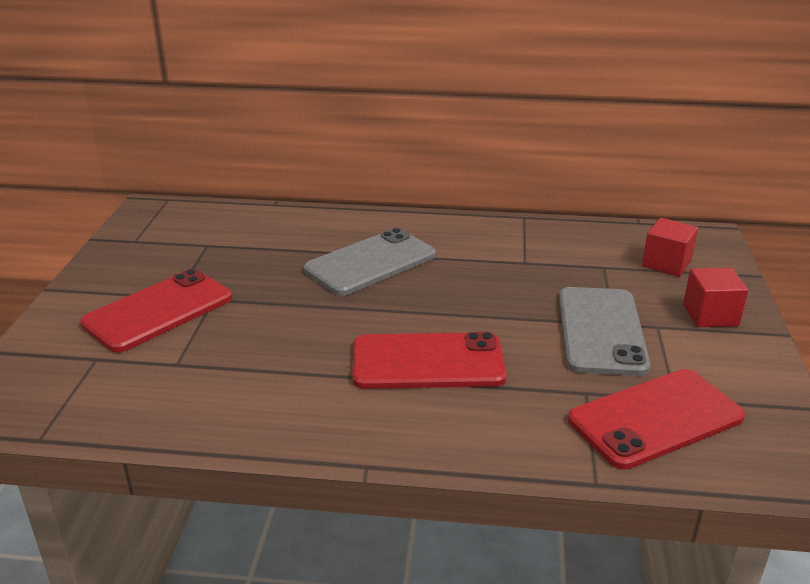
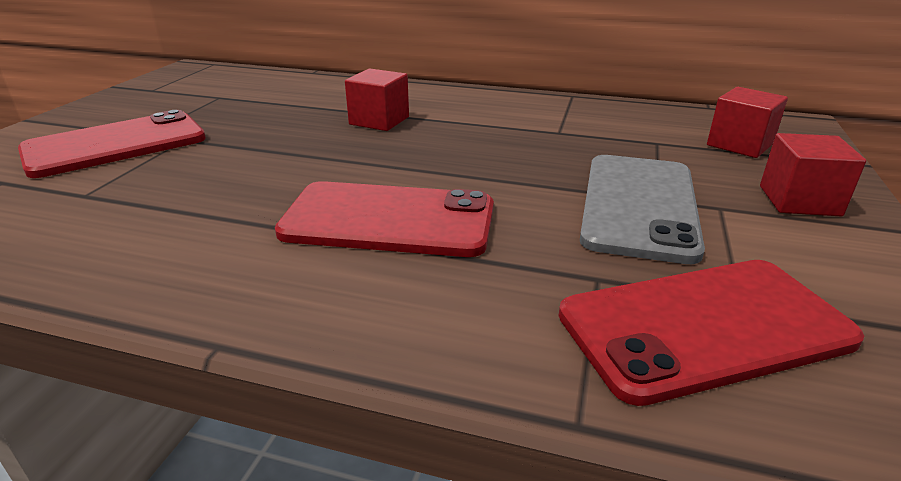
camera: 10 degrees right, 0 degrees up
(370, 262) = (379, 121): grey phone -> red cube

